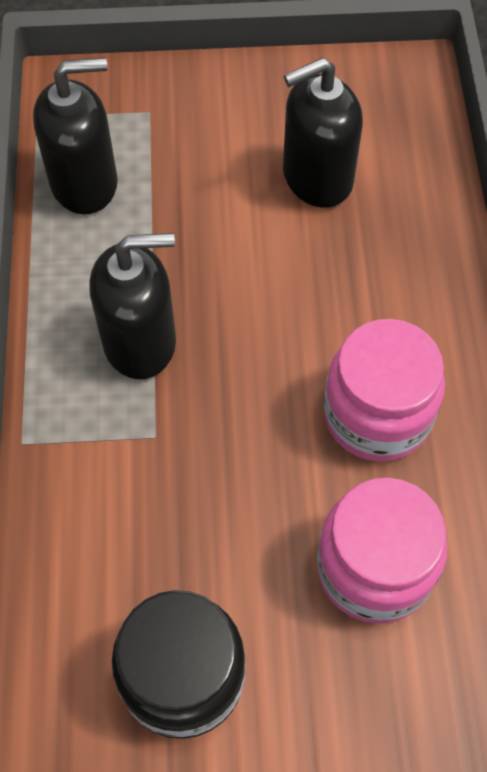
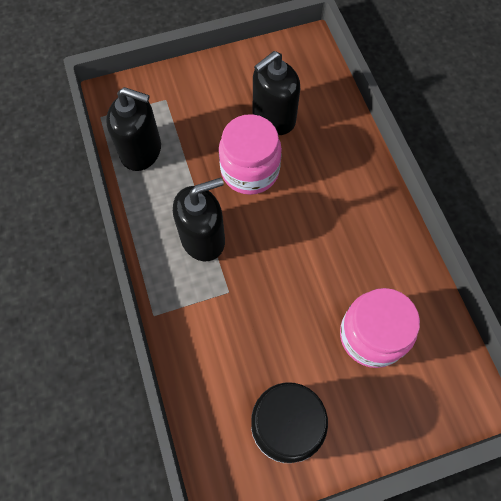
camera: 15 degrees left, 5 degrees up
(85, 183) = (141, 151): black soap dispenser -> black soap dispenser turned 45 degrees clockwise
(377, 414) = (347, 248): pink jar -> pink jar (250, 170)

